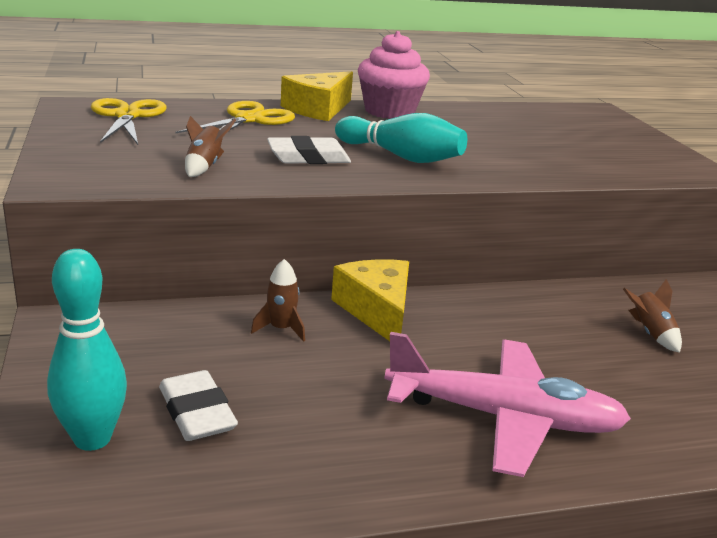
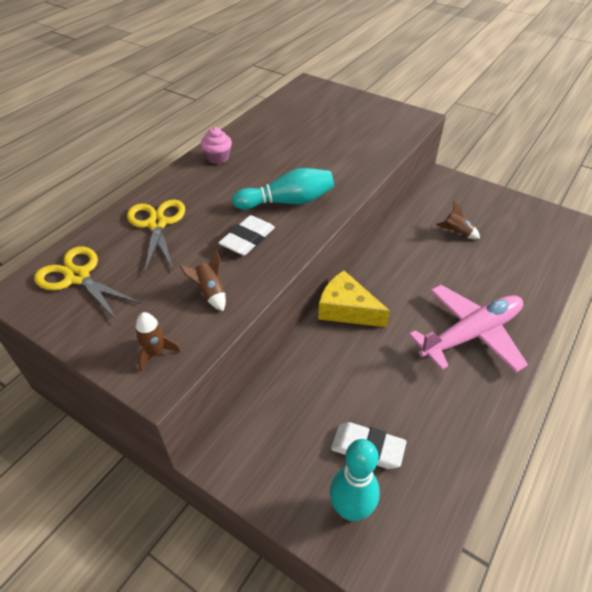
camera: 40 degrees left, 20 degrees up
(281, 329) = (325, 360): brown rocket -> brown rocket (156, 352)
(318, 109) = (178, 183): yellow cheese -> none
(389, 111) = (218, 158): pink cupcake -> pink cupcake, size x0.57

